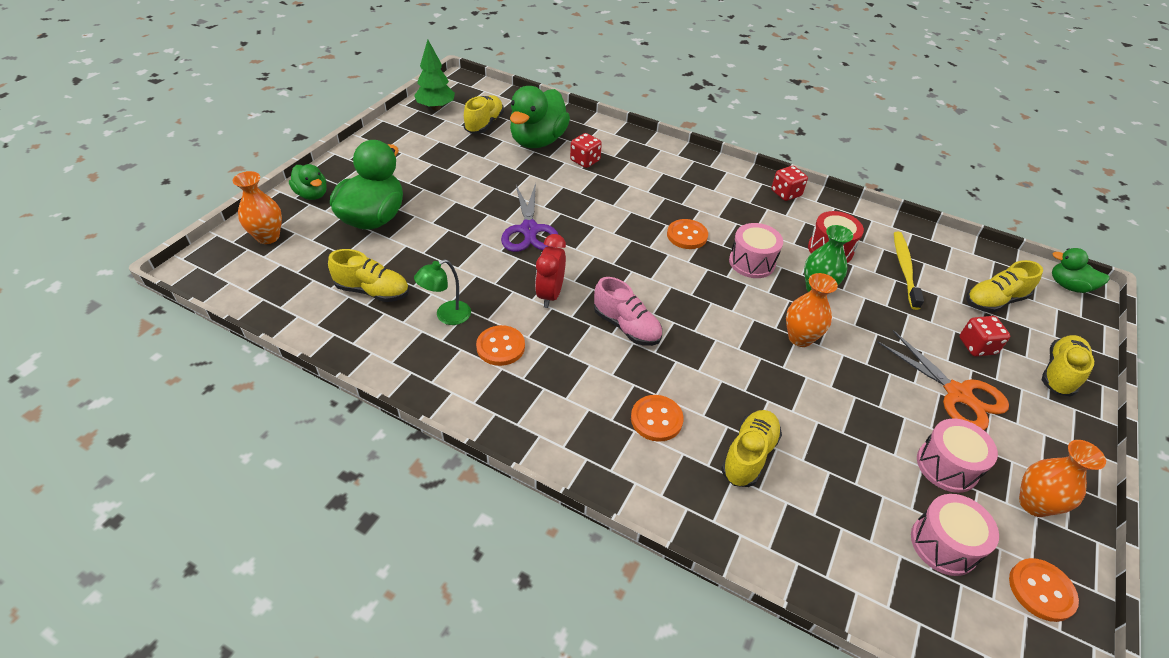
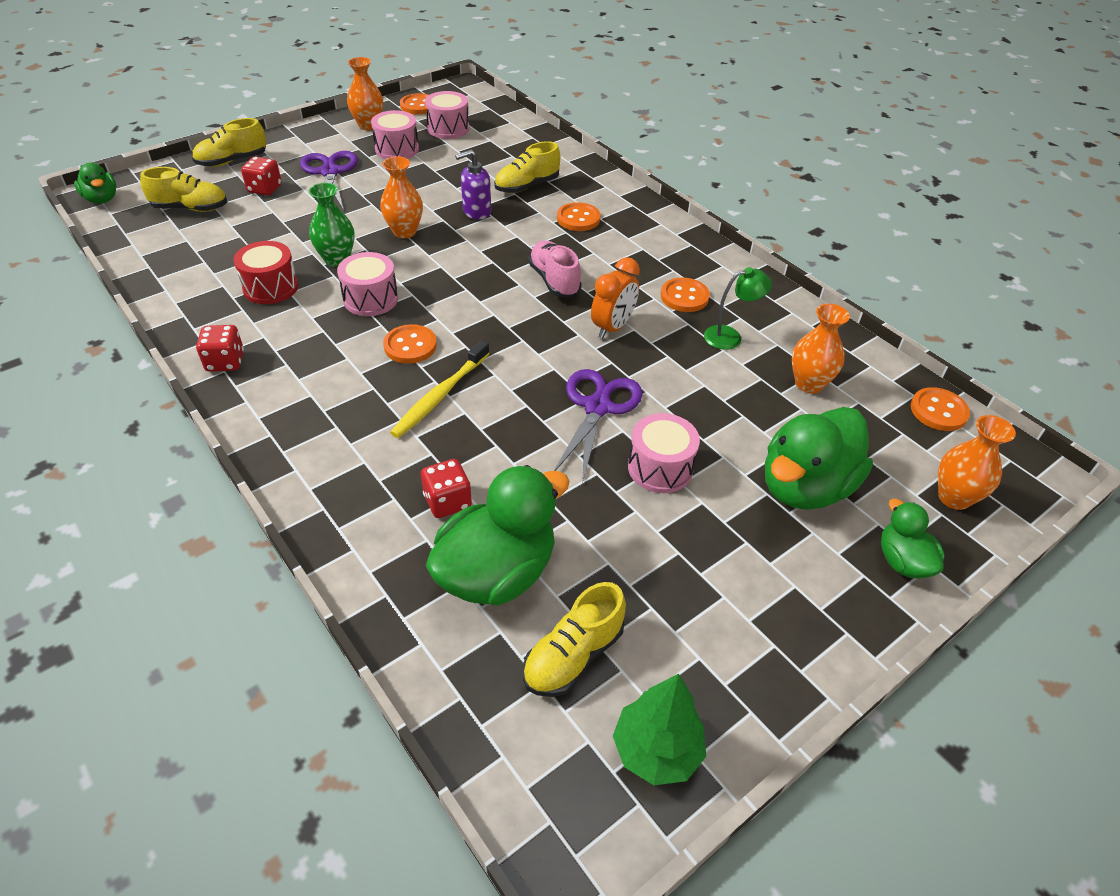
camera: 155 degrees left, 0 degrees up
(262, 298) = (938, 411): none -> orange button
(373, 291) = (808, 384): yellow shoe -> orange vase
(472, 205) = (660, 468): none -> pink drum
(550, 294) = (612, 327): red clock -> orange clock
(764, 390) = (476, 211): none -> purple soap dispenser
(904, 268) = (225, 251): yellow toothbrush -> yellow toothbrush (439, 396)
(958, 394) = (330, 172): orange scissors -> purple scissors

